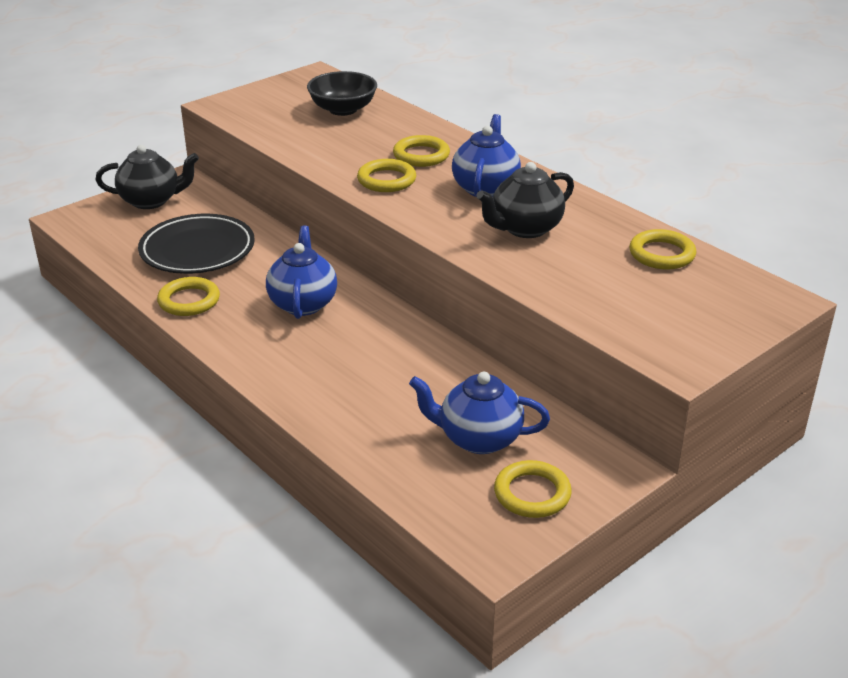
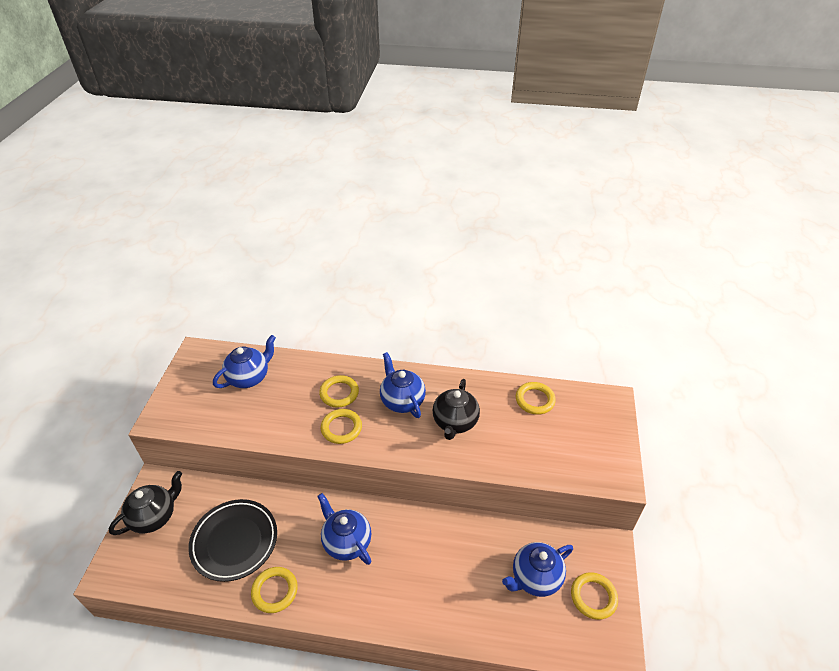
camera: 40 degrees left, 10 degrees up
(343, 109) = (249, 377): black bowl -> blue teapot

